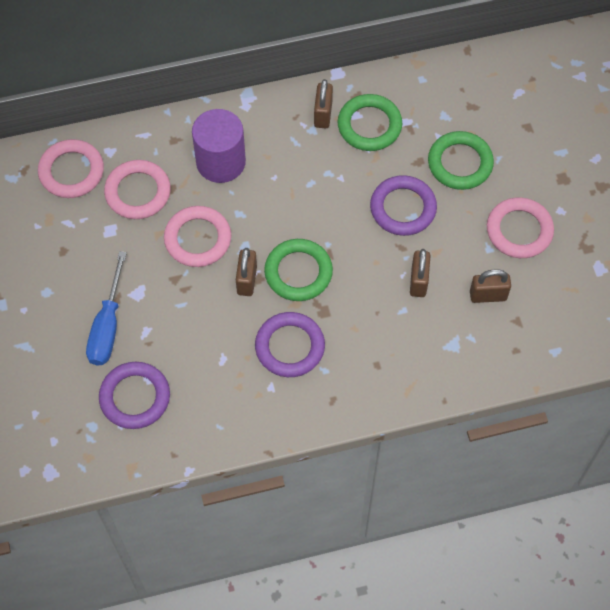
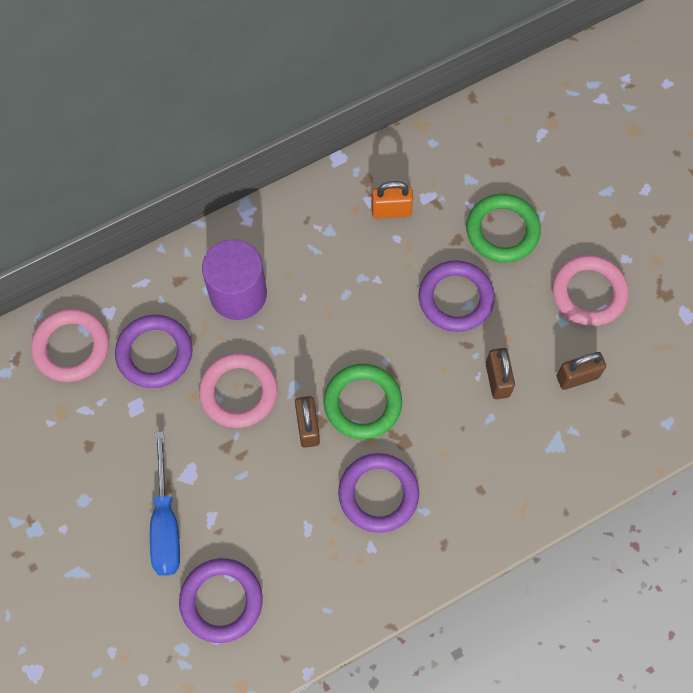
camera: 15 degrees left, 5 degrees up
(138, 192) = (154, 353): pink ring -> purple ring
(323, 114) = (336, 210): brown padlock -> none
(369, 125) = (391, 211): green ring -> orange padlock

